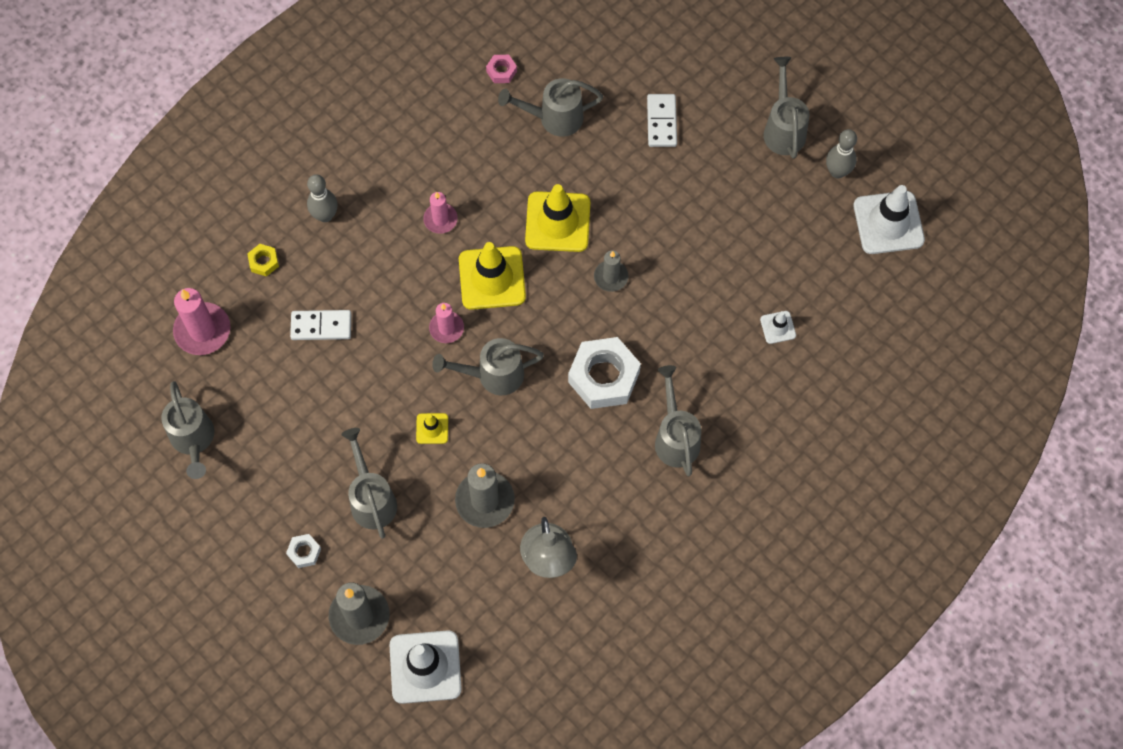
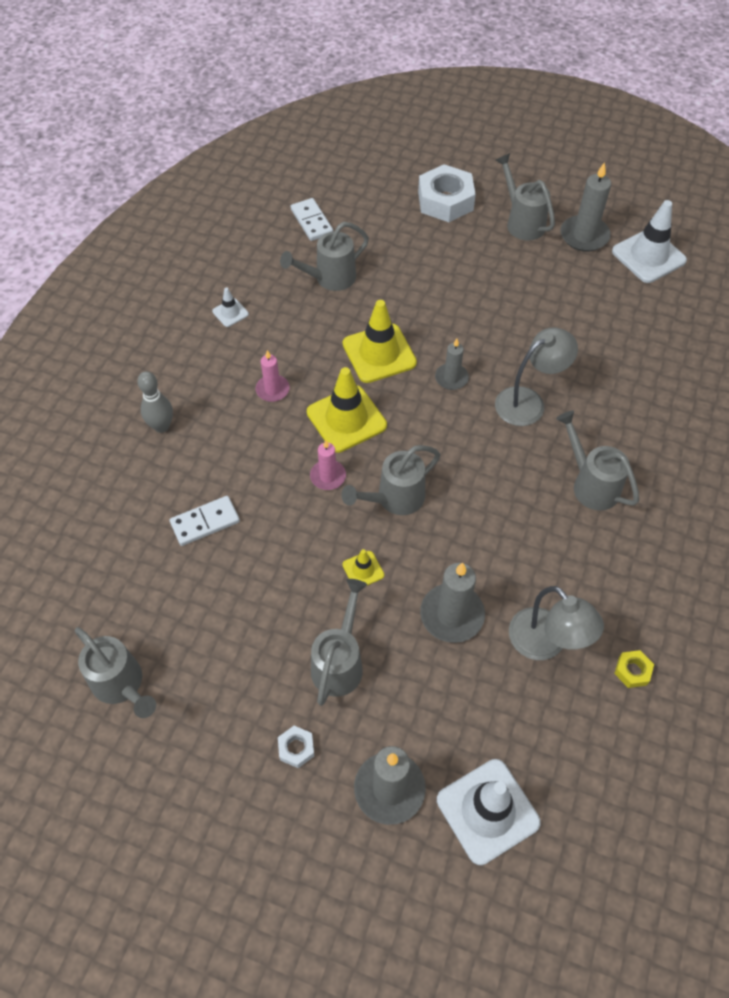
camera: 25 degrees left, 10 degrees down
(202, 330) = (84, 574): pink candle -> none
(263, 262) = (119, 488): yellow nut -> yellow nut (632, 671)
(372, 499) = (339, 663): grey watering can -> grey watering can turned 60 degrees clockwise
(501, 71) = (264, 261): pink nut -> none
(603, 377) = (495, 460): white nut -> white nut (445, 201)
(662, 122) = (421, 250): white domino -> white domino (312, 221)
(668, 332) = (528, 401): none -> grey lamp
(778, 327) = (616, 363): white traffic cone -> white traffic cone (230, 313)
(837, 172) = (584, 236): grey bowling pin -> grey candle

